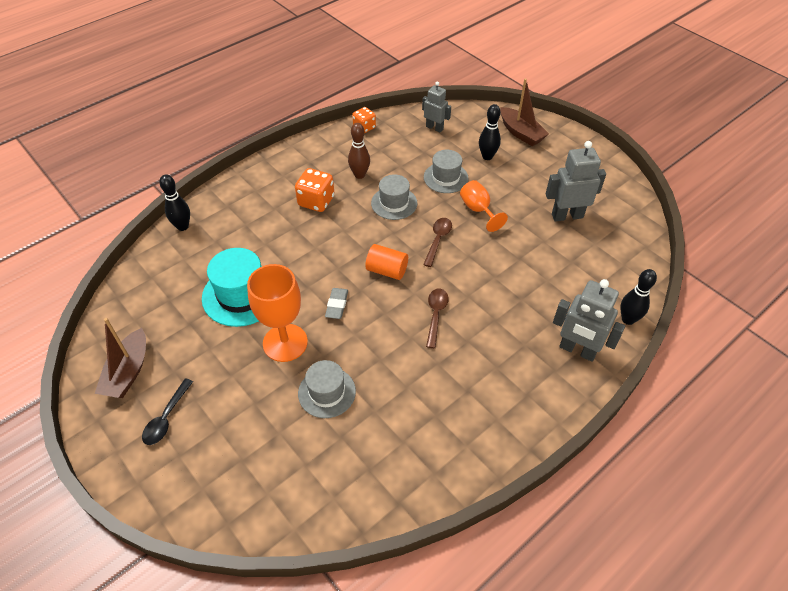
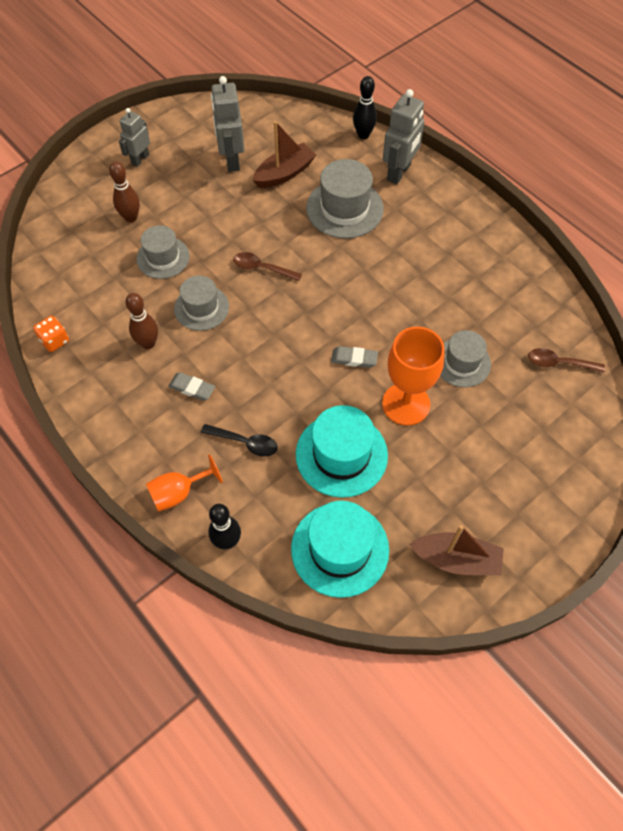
camera: 90 degrees left, 10 degrees up
(159, 292) = (340, 549): none -> turquoise hat
(166, 418) = (508, 506): black spoon -> black spoon (245, 442)
(316, 201) = (192, 388): orange dice -> grey eraser
(387, 270) = (305, 314): orange cylinder -> none
(434, 128) = (69, 265): grey robot -> grey robot (140, 159)
(435, 315) = (364, 273): brown spoon -> brown spoon (559, 363)
(478, 210) = (218, 231): orange goblet -> orange goblet (179, 492)
(487, 156) = (131, 217): black bowling pin -> brown bowling pin
(518, 301) = (344, 208): none -> grey hat
(521, 133) = (94, 184): brown boat -> brown boat (284, 173)

